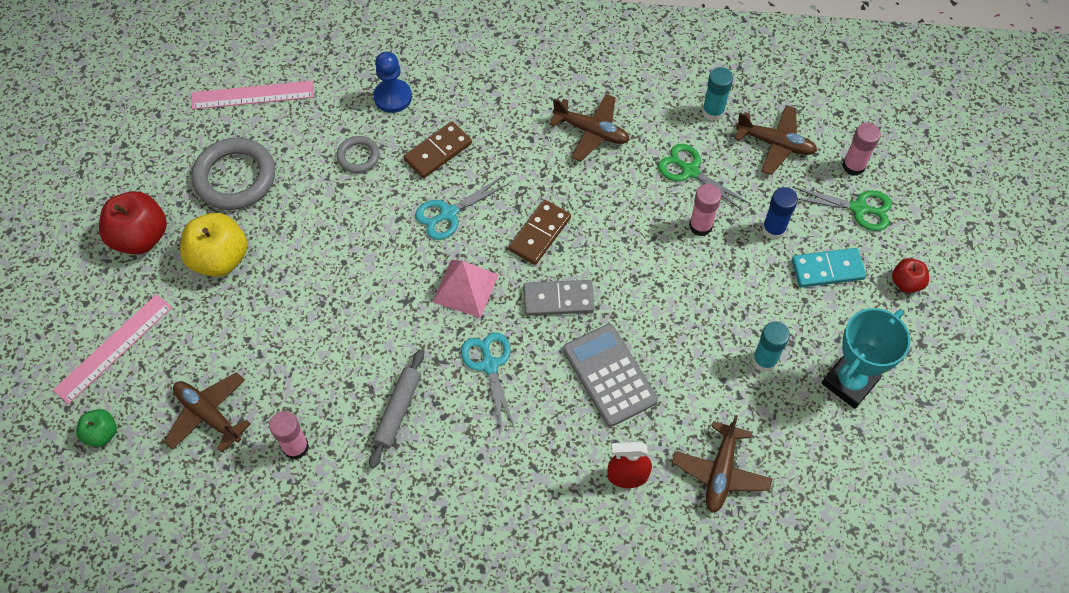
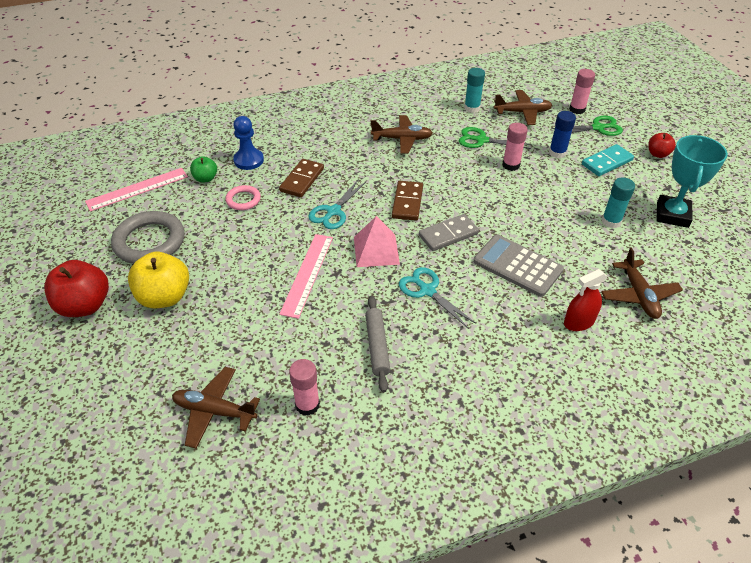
camera: 25 degrees left, 15 degrees down
(102, 434) = (117, 466): green apple -> green apple (205, 178)
(113, 348) = (97, 393): pink ruler -> pink ruler (307, 274)
(358, 156) = (243, 200): grey ring -> pink ring

